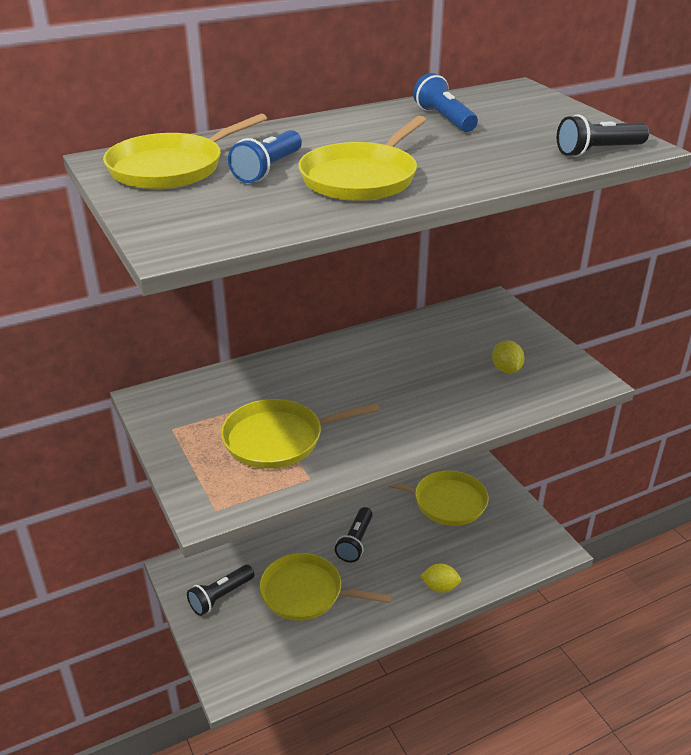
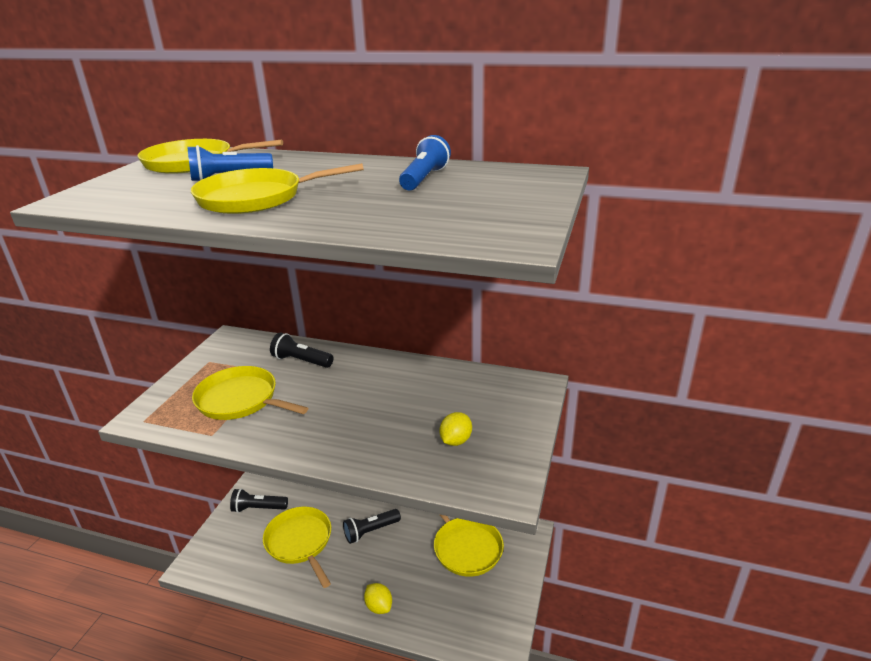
camera: 45 degrees right, 5 degrees down
(598, 151) = (466, 235): black flashlight -> black flashlight (301, 361)

